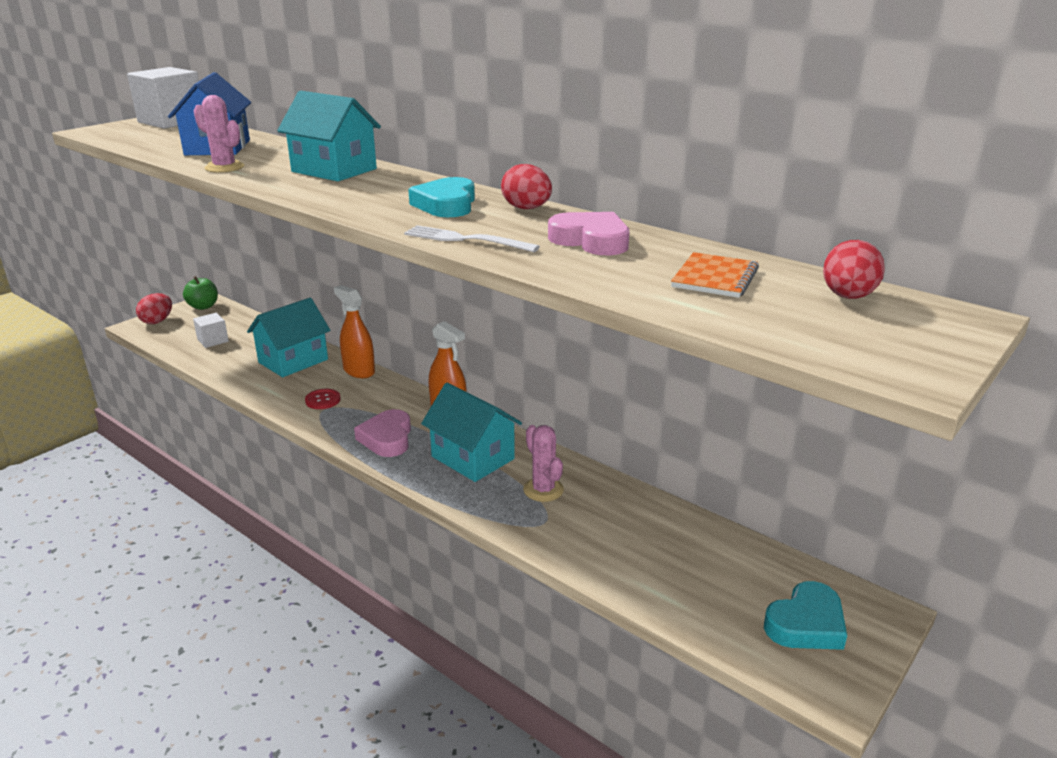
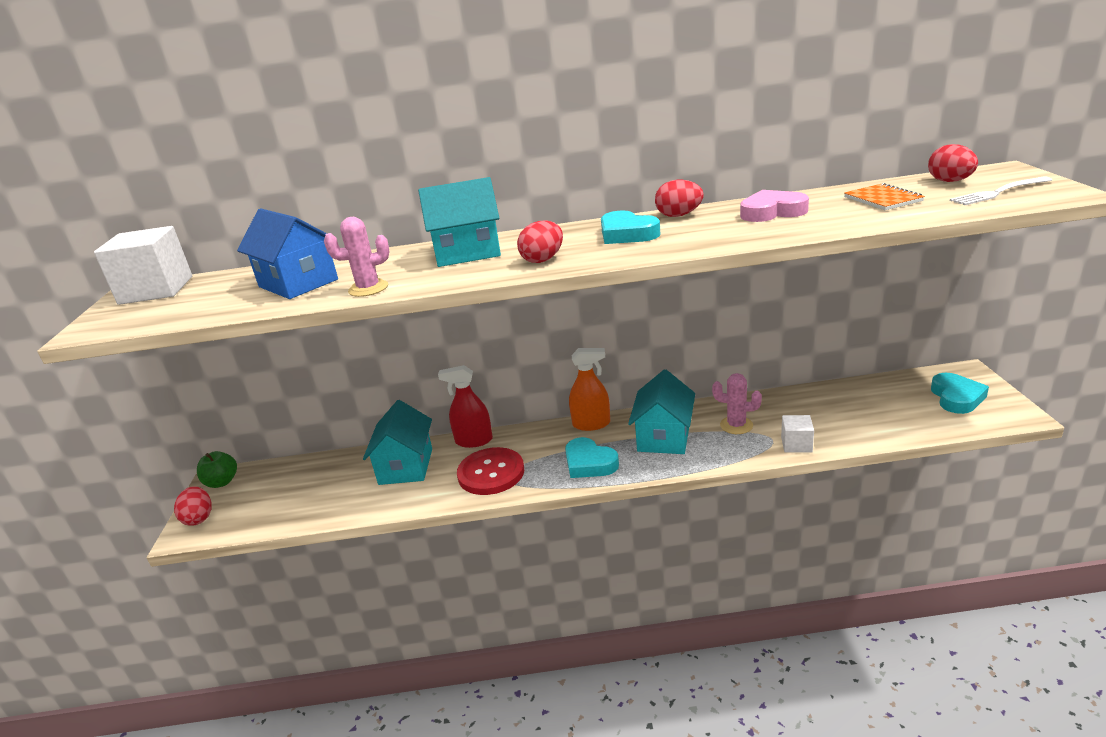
camera: 40 degrees left, 0 degrees up
(213, 340) = (296, 497): white cube -> white cube (796, 444)
(323, 400) = (491, 473): red button -> red button, size x2.01
(344, 196) = (543, 260): none -> red egg
(359, 371) = (474, 441): orange spray bottle -> red spray bottle
(387, 438) = (589, 463): pink heart -> turquoise heart
(464, 239) = (713, 242): white fork -> white fork (997, 193)
(473, 458) = (664, 437): turquoise house -> turquoise house turned 75 degrees counterclockwise

